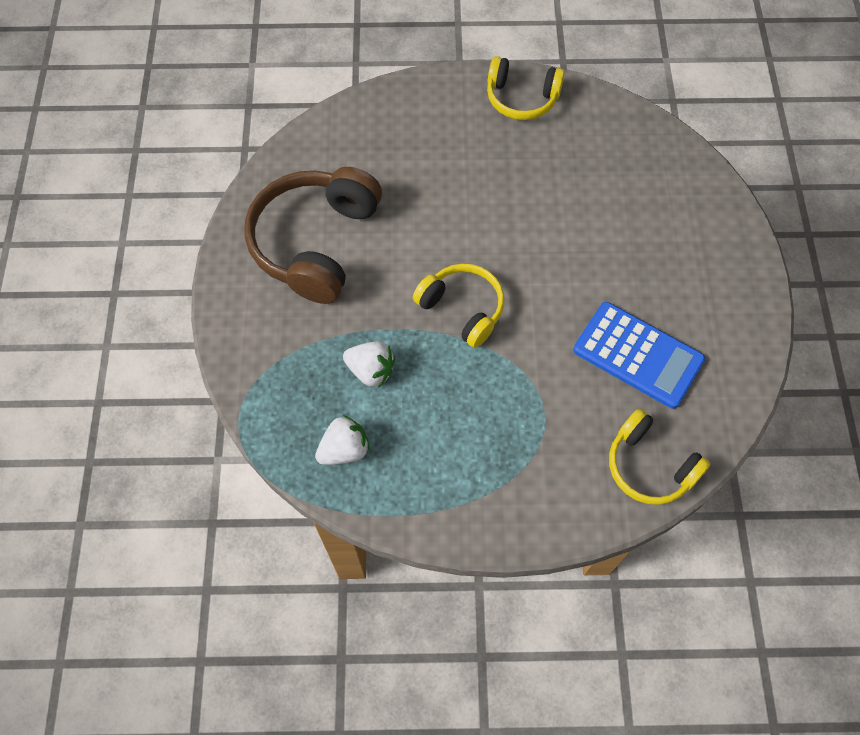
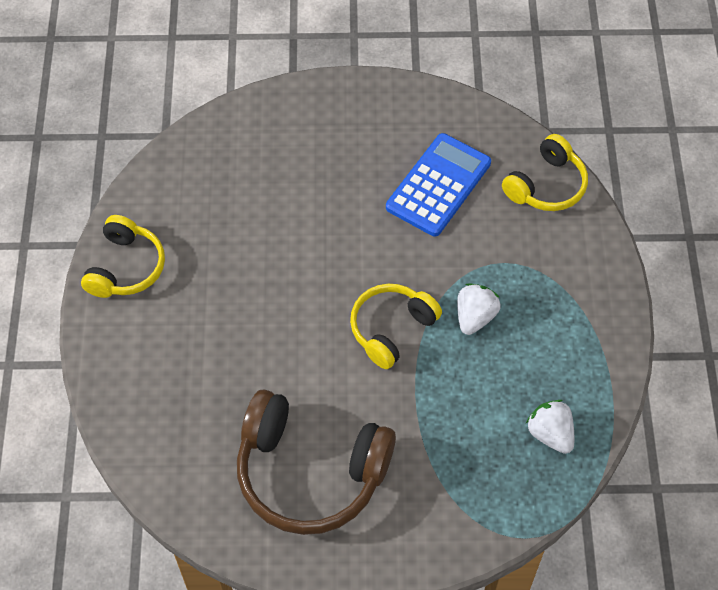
camera: 90 degrees left, 5 degrees down
(371, 371) = (464, 412): white strawberry -> white strawberry (475, 317)

